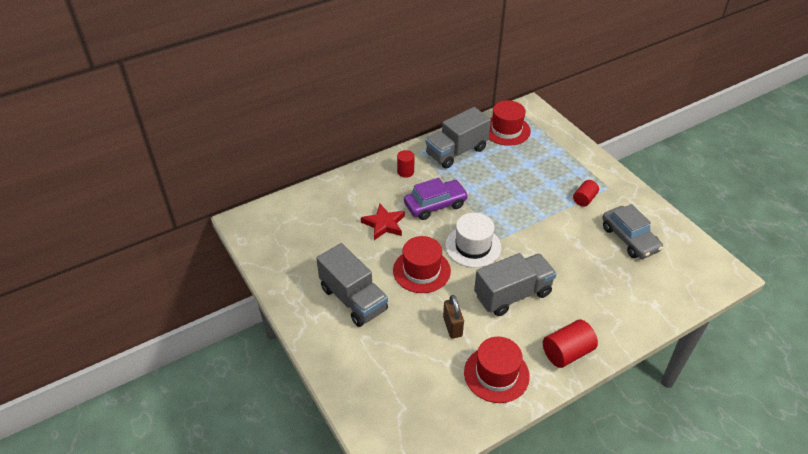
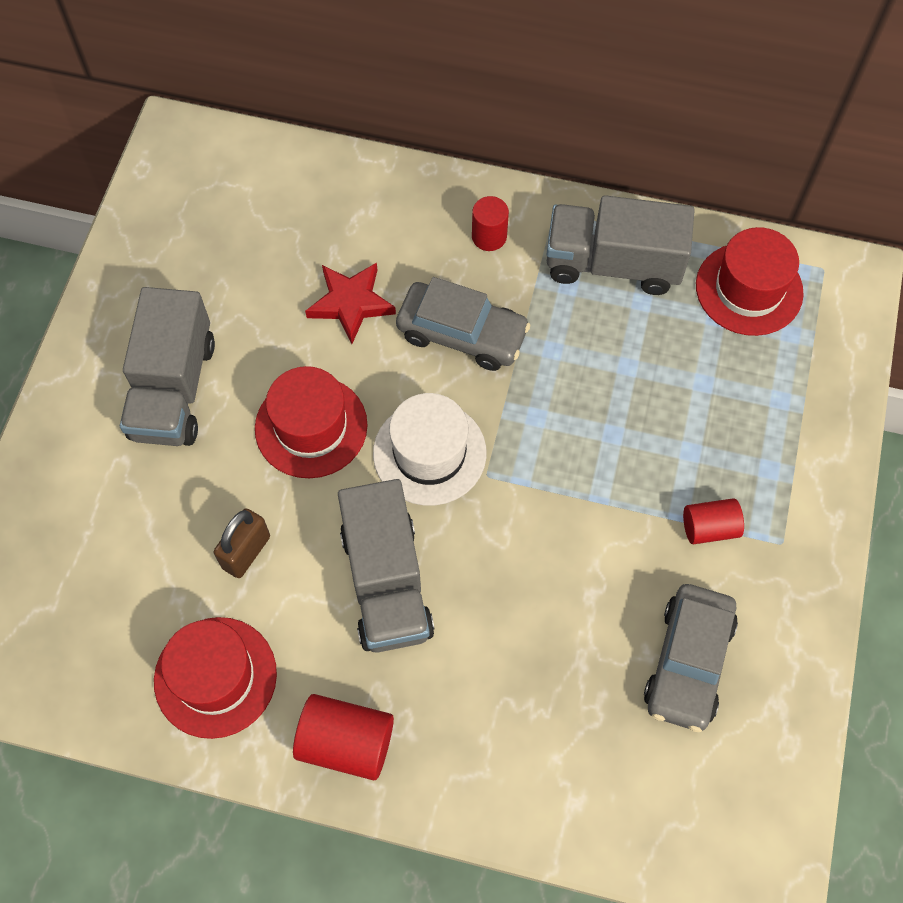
camera: 45 degrees right, 20 degrees up
(435, 205) = (462, 334): purple car -> grey car
(512, 294) = (387, 582): grey truck -> grey truck turned 60 degrees clockwise

